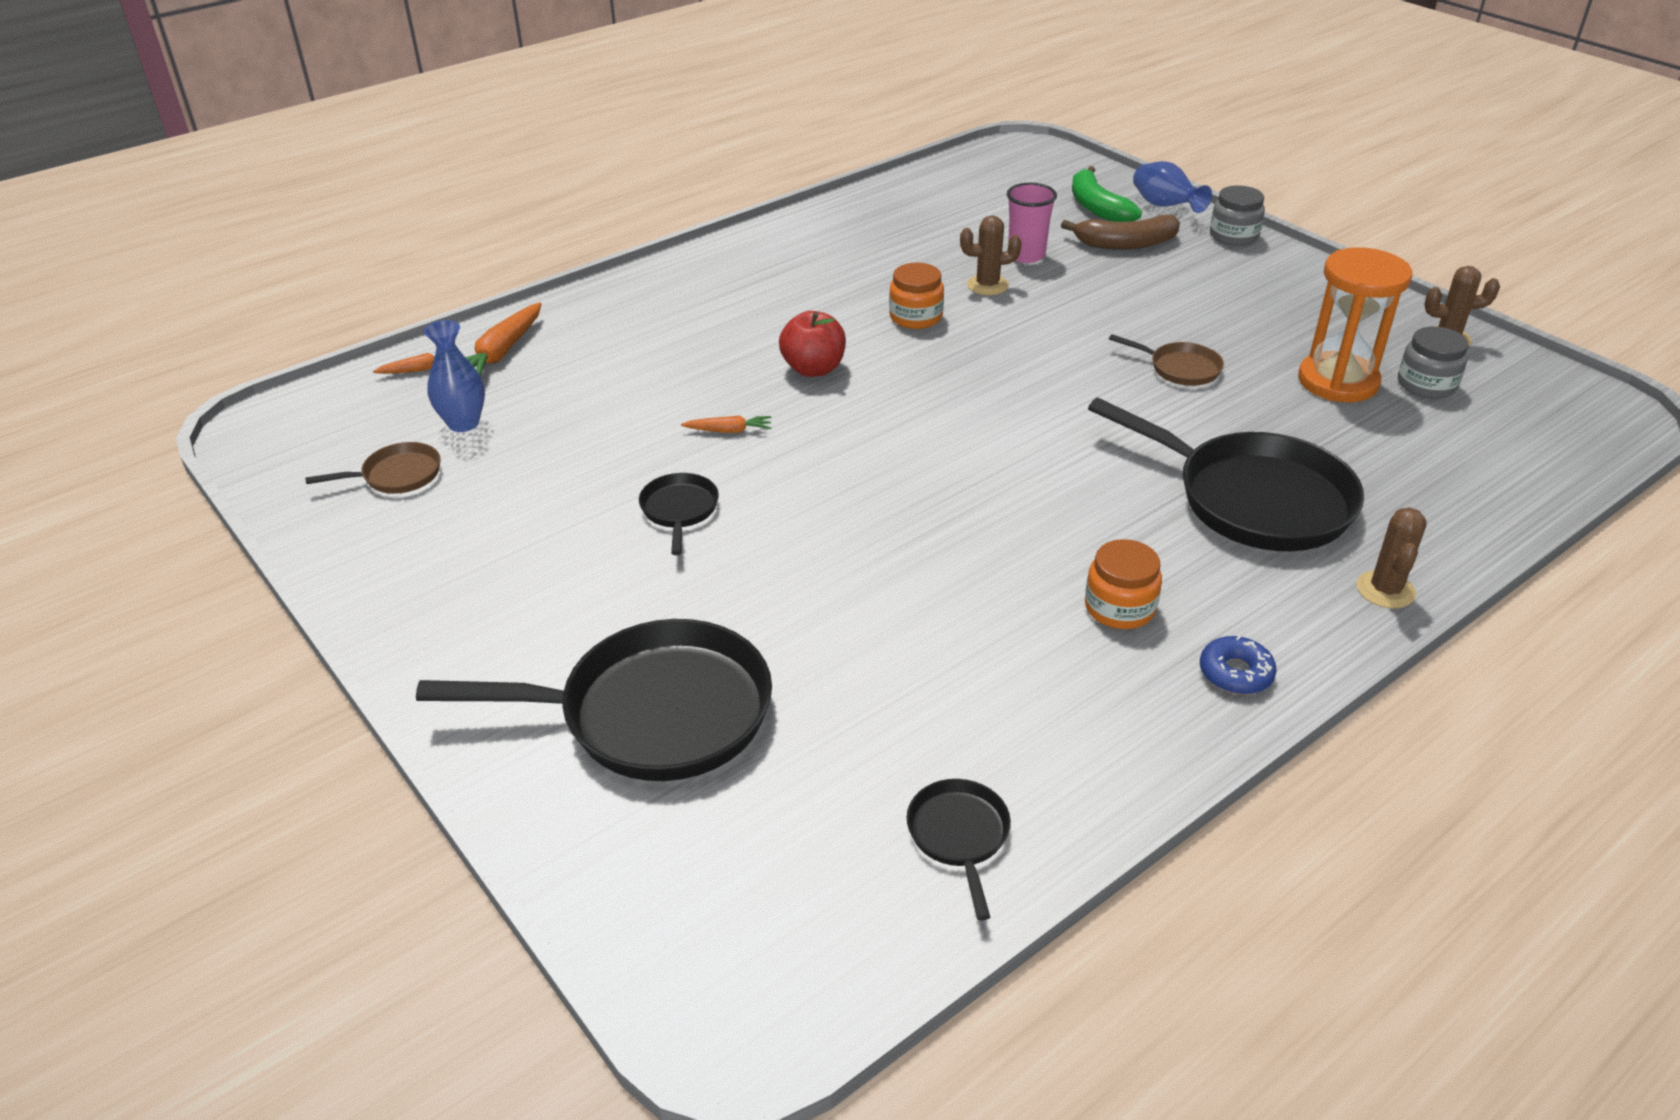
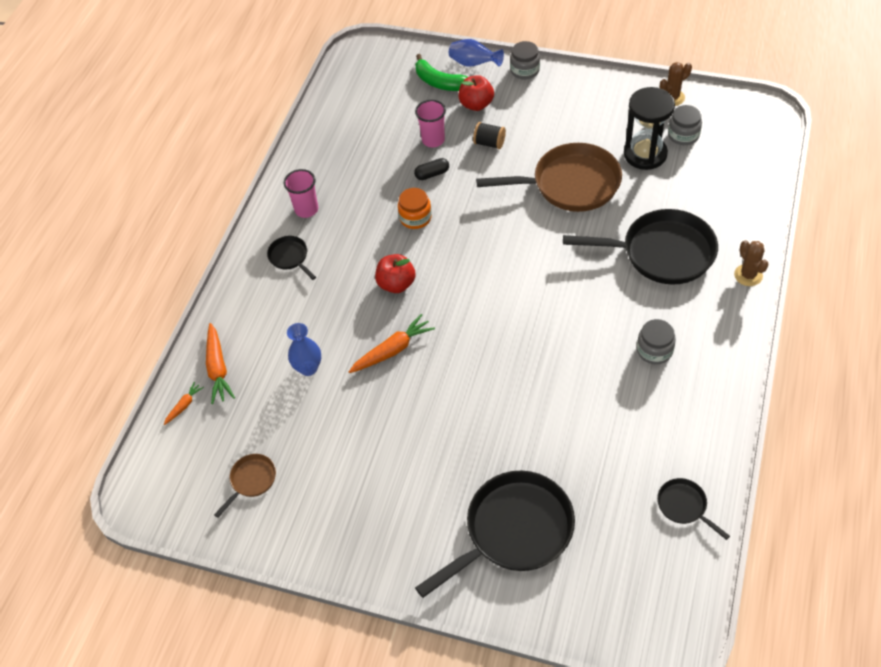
camera: 30 degrees left, 15 degrees up
(463, 423) = (249, 427): blue vase -> blue vase (308, 368)
(679, 510) = (417, 414): black pan -> black pan (290, 257)
(729, 431) = (393, 350): orange carrot -> orange carrot, size x1.82
(786, 257) = (306, 209): none -> pink cup
(987, 285) = (432, 174): brown cactus -> black capsule
(1103, 285) = (489, 143): none -> black spool
(1119, 608) = (654, 350): orange jar -> grey jar
(1125, 244) = (476, 104): brown banana -> red apple
(1180, 368) = (570, 184): brown pan -> brown pan, size x2.18
(1235, 673) = (724, 357): blue donut -> none
(1338, 381) = (645, 154): orange hourglass -> black hourglass

